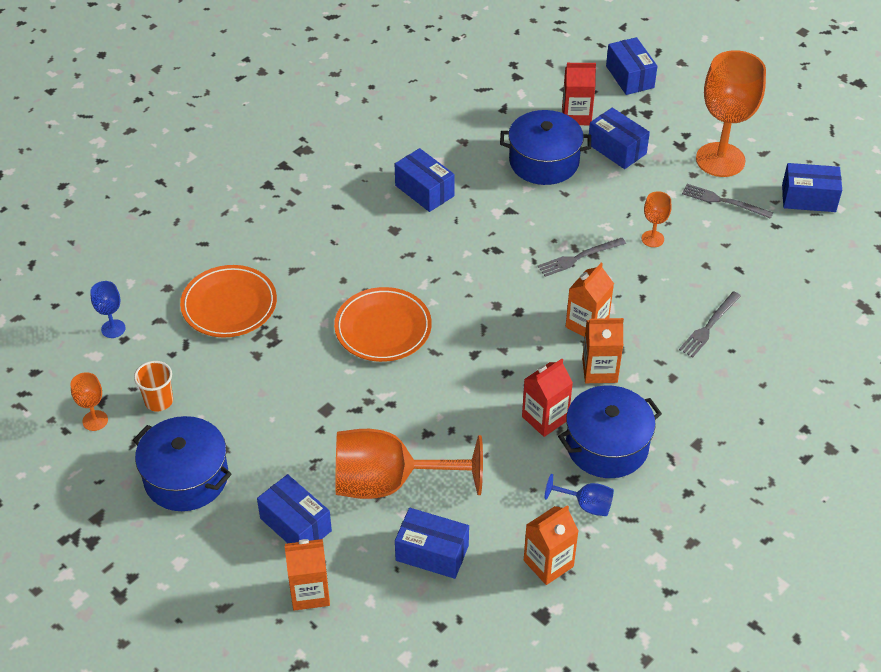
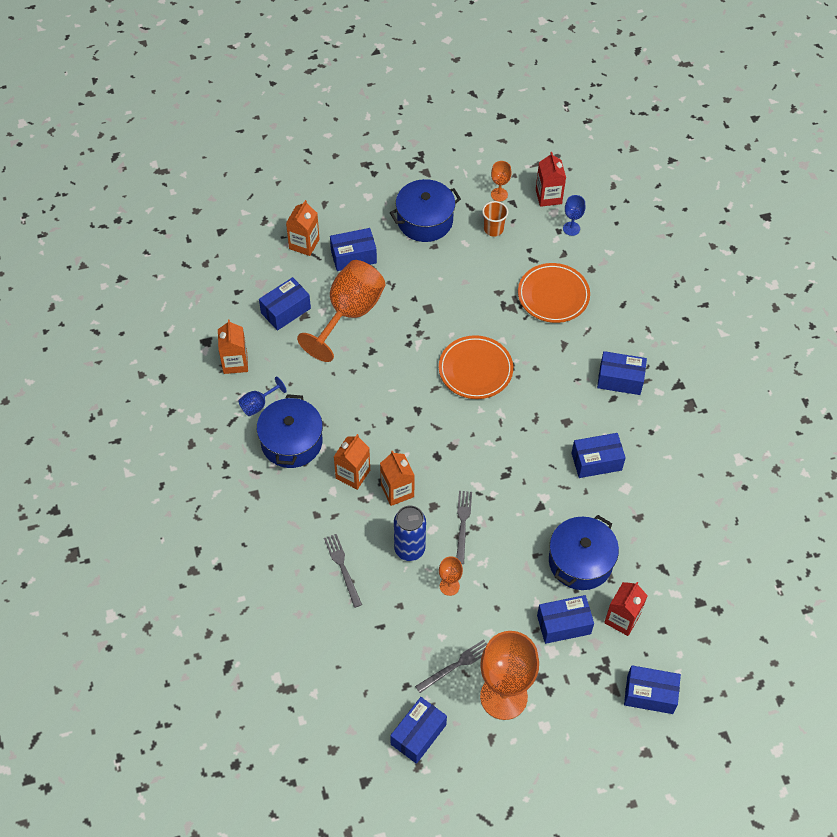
camera: 120 degrees right, 10 degrees up
(309, 209) = (620, 380): none -> blue box
(545, 418) = (337, 420): red carton -> red carton (548, 196)
(642, 285) = (409, 549): none -> blue can

